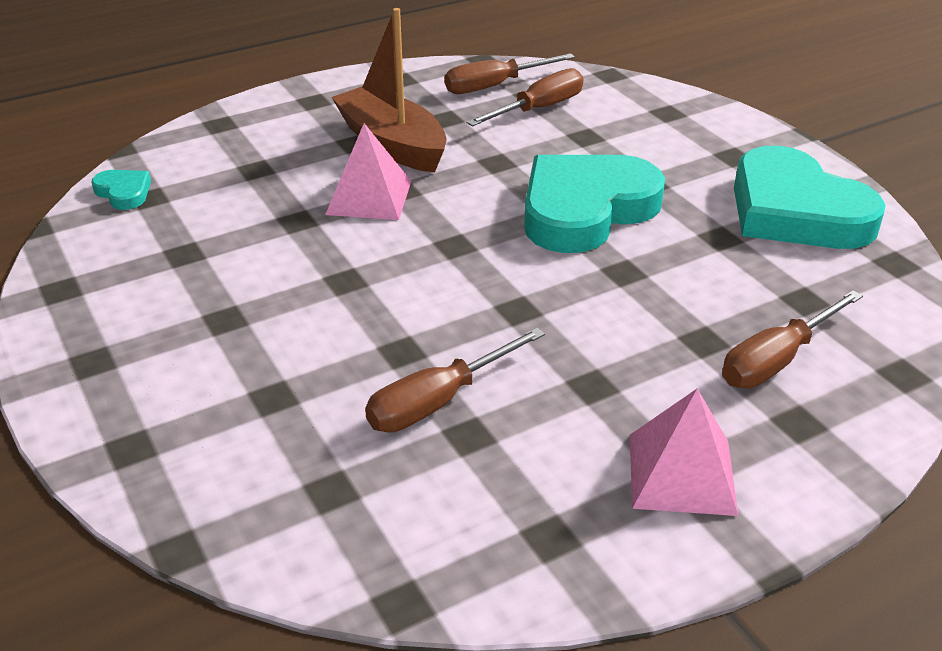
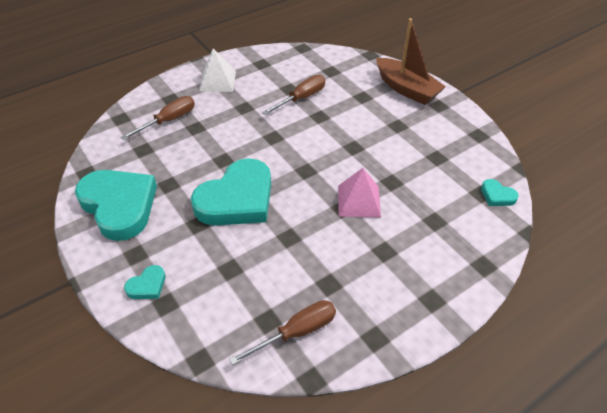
camera: 175 degrees right, 10 degrees up
(392, 144) = (358, 250): brown boat -> brown boat (407, 89)
(538, 109) = (261, 301): brown screwdriver -> none
(682, 473) = (217, 81): pink pyramid -> white pyramid
(699, 127) = (147, 285): none -> turquoise heart

